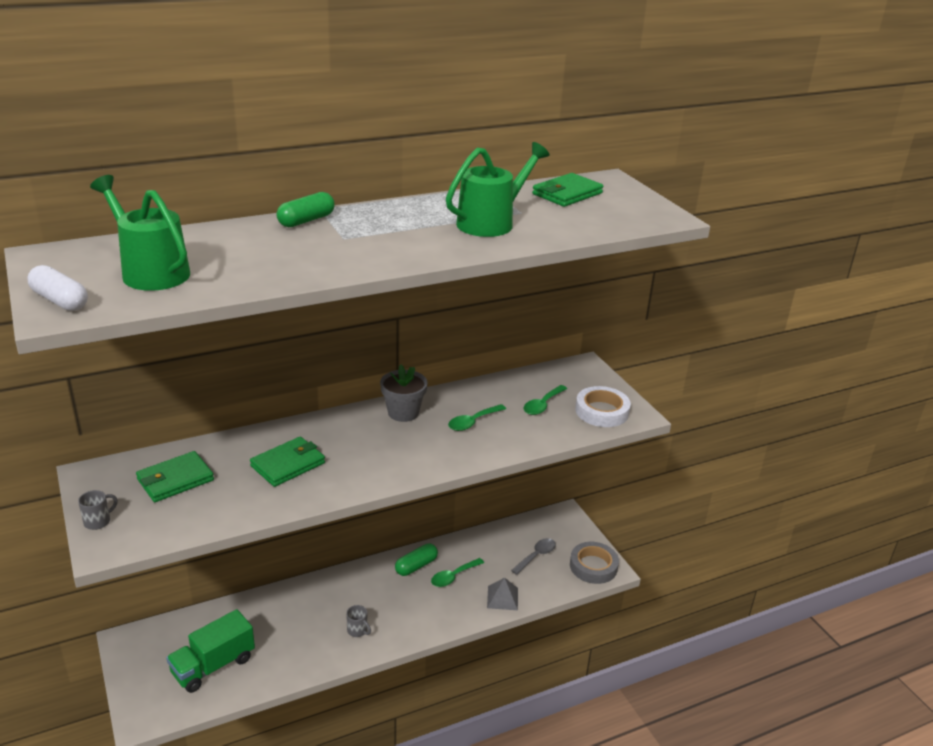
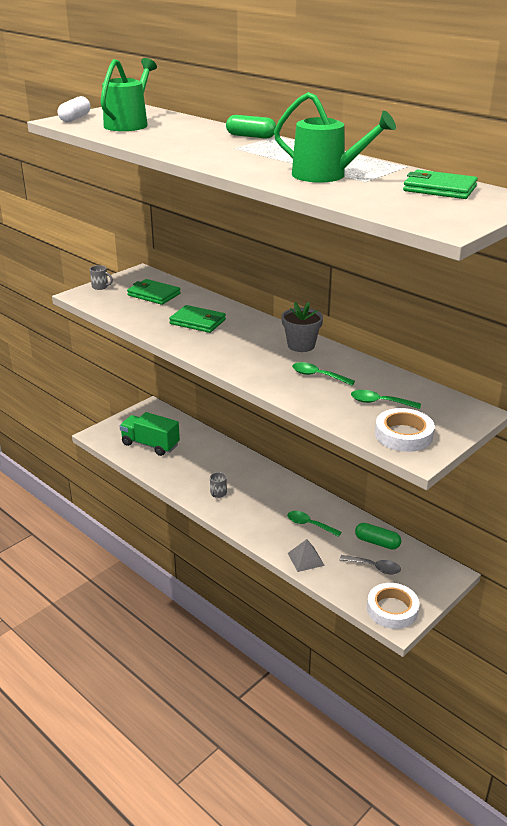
camera: 70 degrees right, 0 degrees up
(416, 566) = (305, 501): green capsule -> green capsule (377, 542)
(593, 566) = (392, 609): grey tape -> white tape

